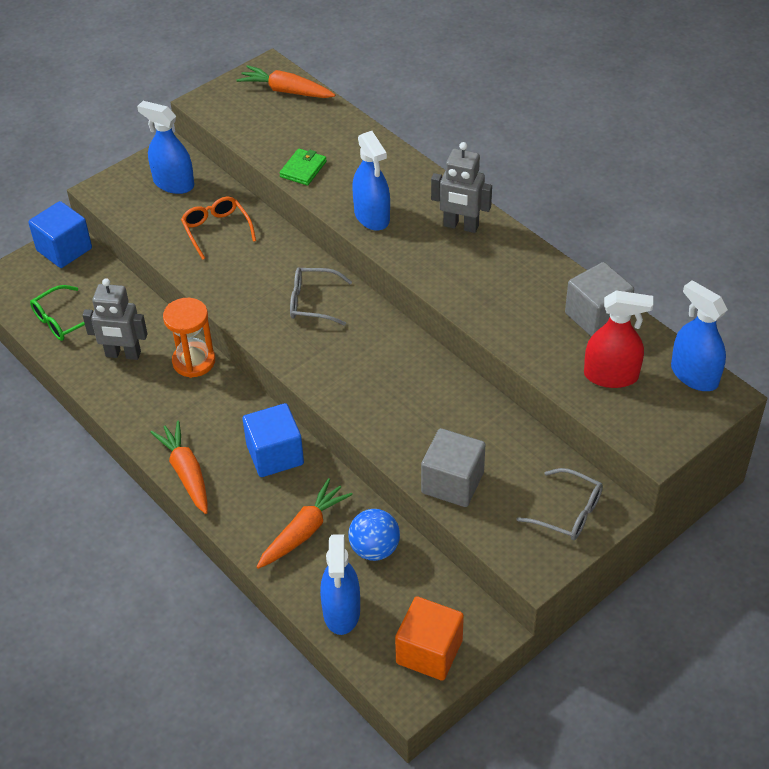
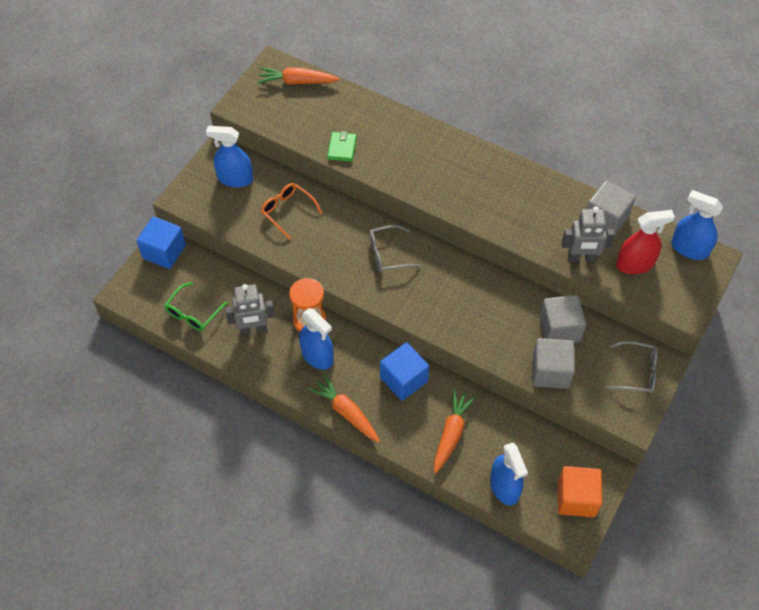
camera: 20 degrees left, 10 degrees up
(372, 216) = (411, 176): blue spray bottle -> blue spray bottle (317, 356)
(374, 549) = (506, 432): blue ball -> none
(460, 226) = (479, 169): grey robot -> grey robot (581, 258)
(488, 437) = (559, 329): none -> grey cube

